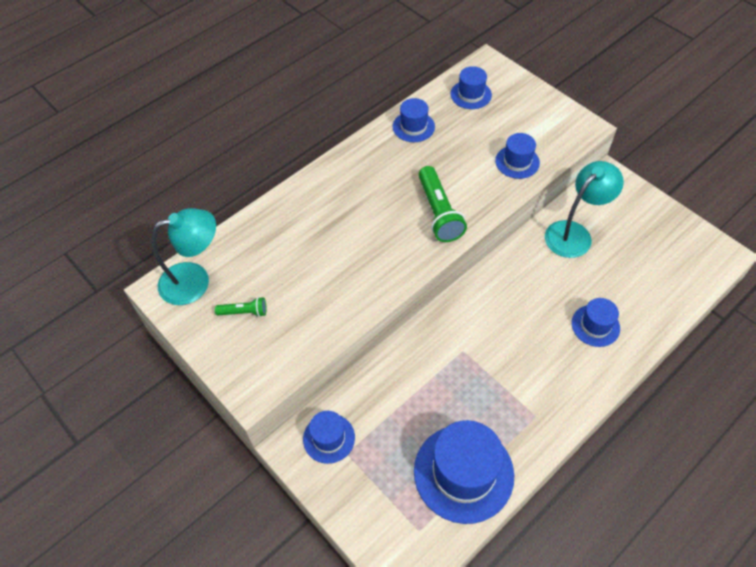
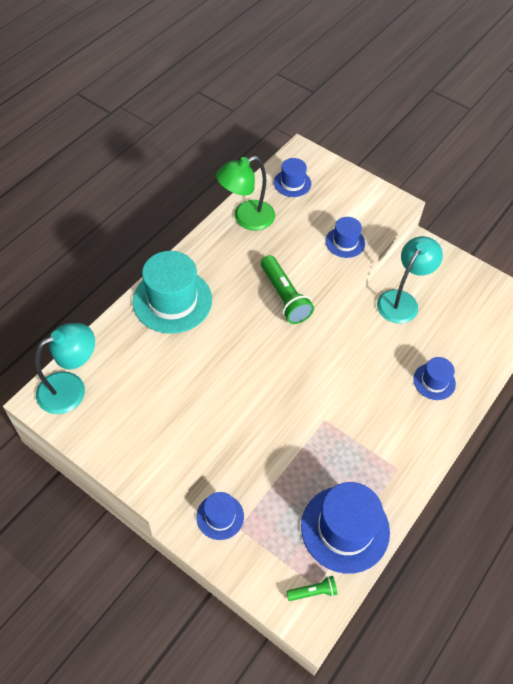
camera: 15 degrees left, 0 degrees up
(244, 312) = (124, 412): green flashlight -> green flashlight (313, 592)
(318, 203) = (172, 300): none -> turquoise hat
(413, 127) = (246, 218): blue hat -> green lamp

